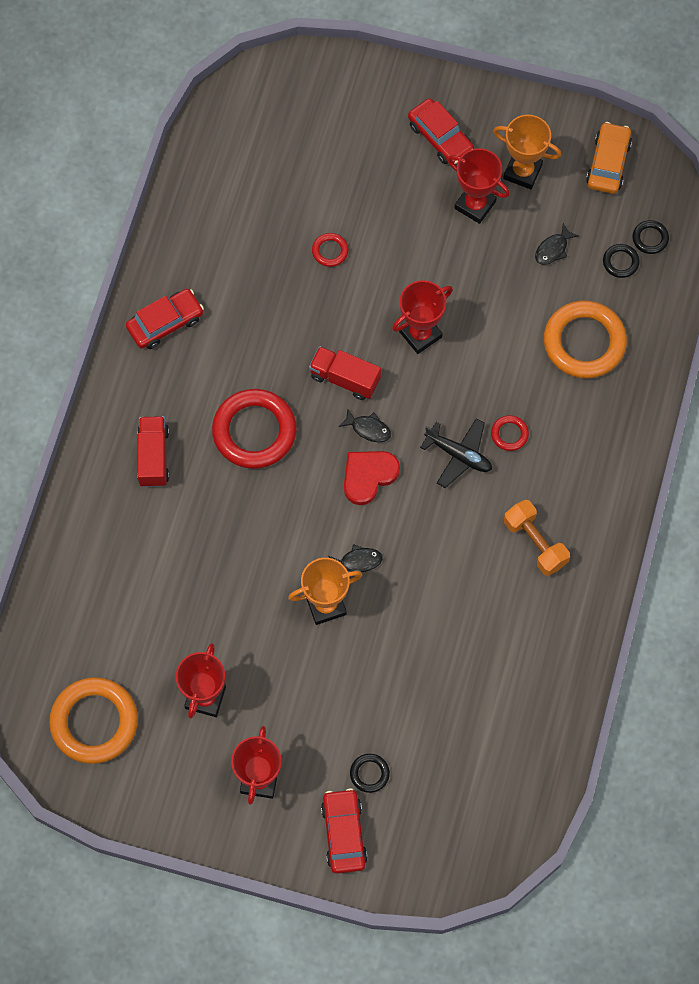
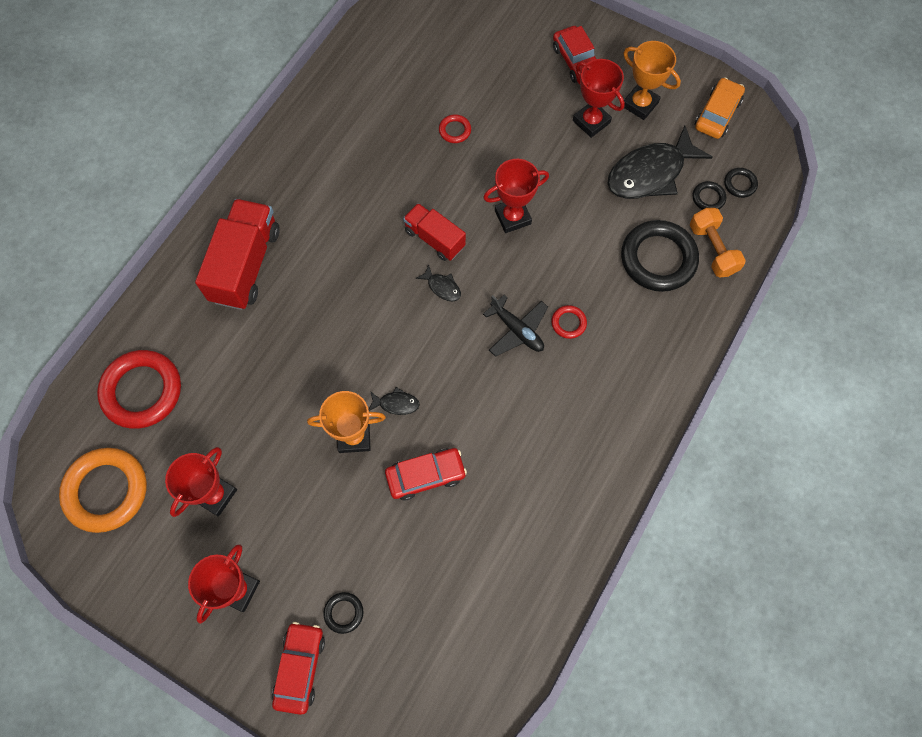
camera: 15 degrees right, 0 degrees up
(153, 457) = (246, 265): red truck -> red truck, size x1.65
(165, 323) = (295, 156): red car -> red car (426, 476)
(254, 431) = (341, 265): red ring -> red ring (142, 391)
(368, 476) = (429, 329): red heart -> none
(535, 543) = (566, 428): orange dumbbell -> orange dumbbell (712, 249)
(553, 249) = (650, 173): black fish -> black fish, size x2.38
(584, 342) = (658, 259): orange ring -> black ring

